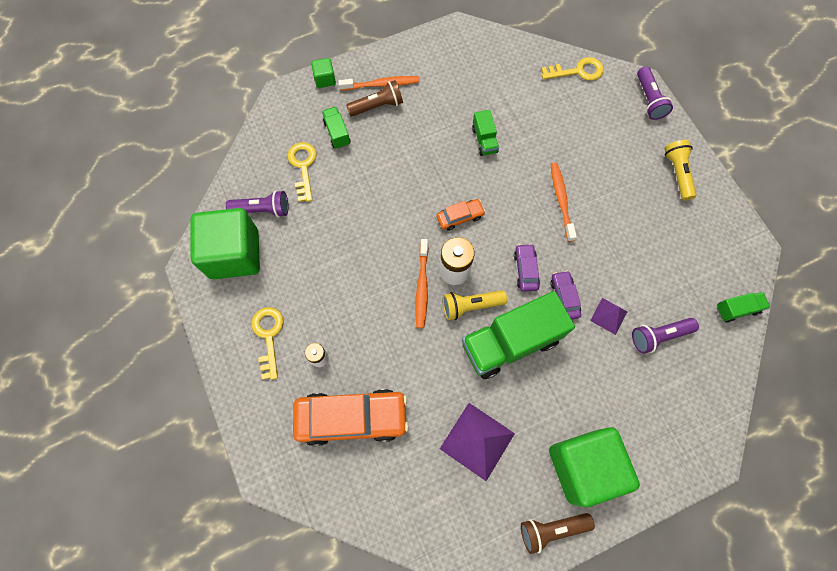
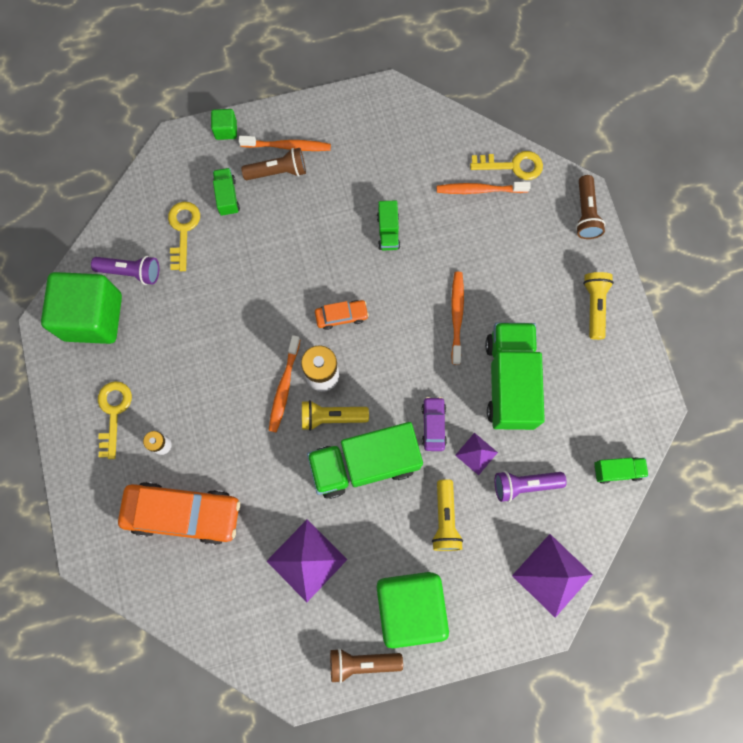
camera: 10 degrees right, 5 degrees up
(526, 270) = (399, 388): purple car -> none
(554, 94) = (479, 190): none -> orange toothbrush
(595, 380) = (445, 519): none -> yellow flashlight
(622, 248) = (509, 382): none -> green truck
(648, 100) = (585, 214): purple flashlight -> brown flashlight
(706, 413) = (552, 575): none -> purple pyramid

